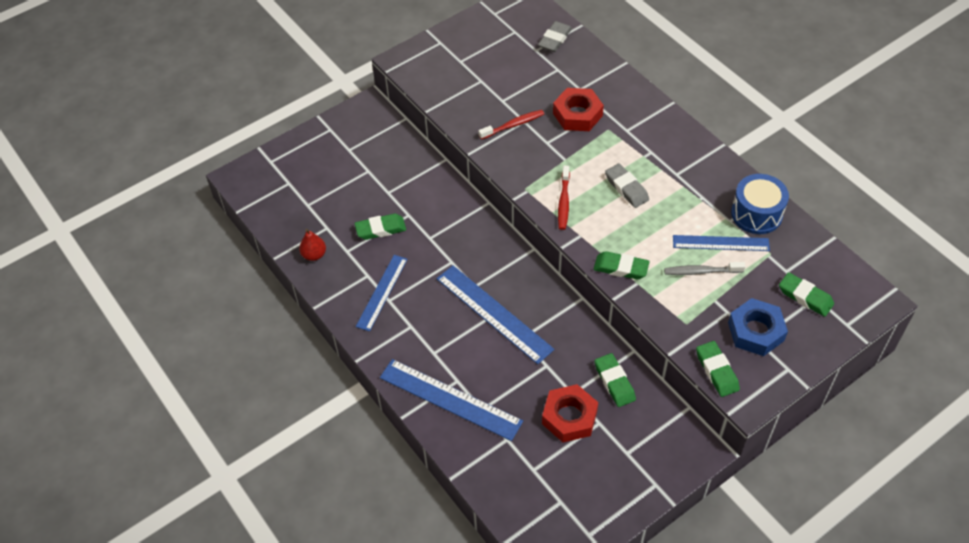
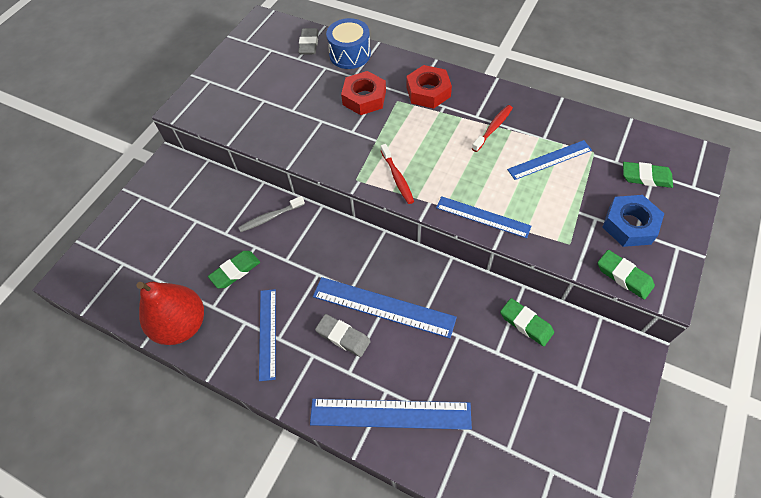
camera: 25 degrees left, 5 degrees up
(314, 255) = (181, 325): red pear -> red pear, size x2.15
(513, 125) = (314, 127): red toothbrush -> red toothbrush (493, 128)
(569, 417) = (508, 377): red nut -> red nut (428, 92)
(621, 268) = (482, 217): green eraser -> blue ruler
(626, 188) = (443, 144): grey eraser -> grey eraser (343, 337)
(701, 271) = (550, 191): grey toothbrush -> grey toothbrush (270, 217)
(756, 214) = (560, 123): blue drum -> blue drum (350, 54)

